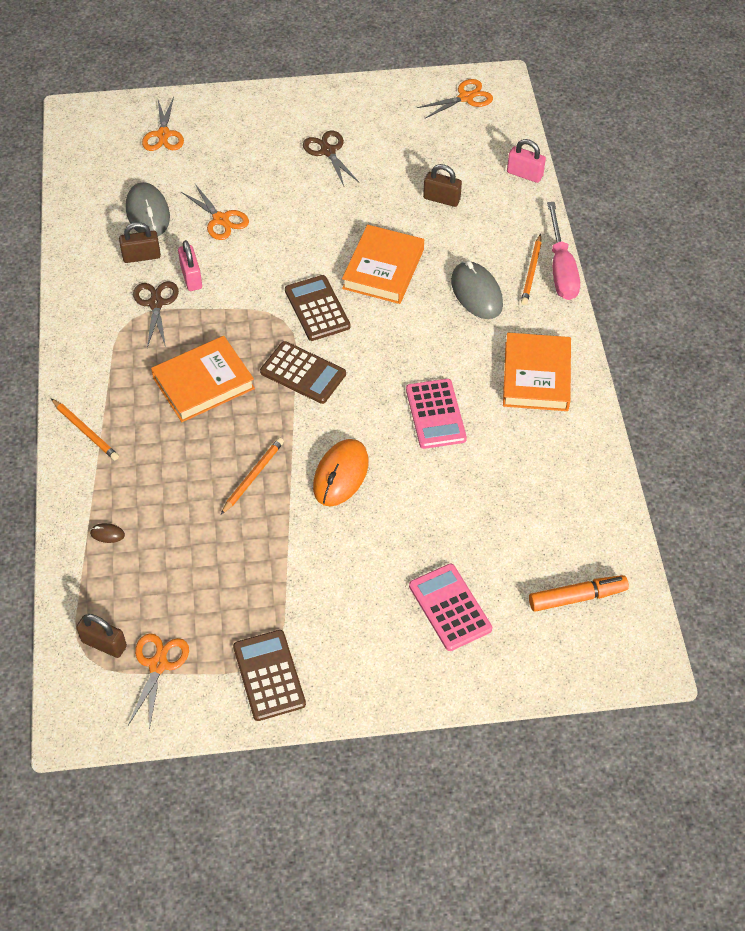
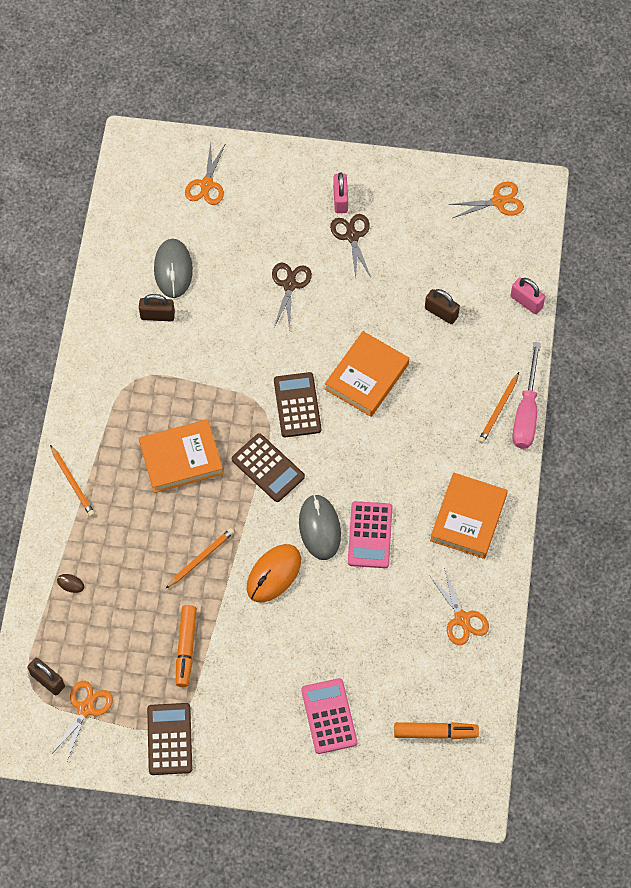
camera: 15 degrees right, 10 degrees up
(156, 303) = (159, 368): brown scissors -> brown scissors (290, 285)
(191, 277) = (196, 347): pink padlock -> pink padlock (340, 199)
(221, 219) = (236, 291): orange scissors -> orange scissors (462, 619)
(261, 572) = (186, 648): none -> orange marker
(476, 293) = (442, 421): grey mouse -> grey mouse (319, 528)

